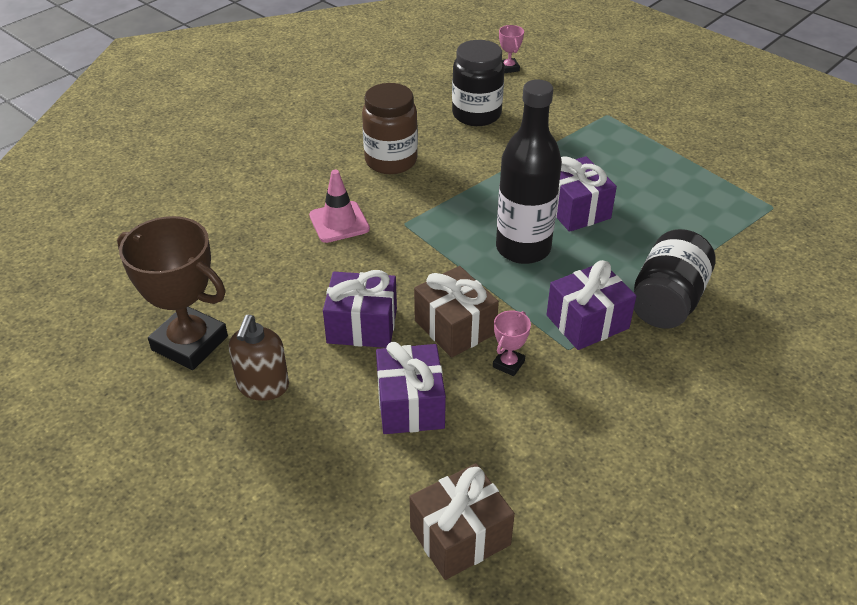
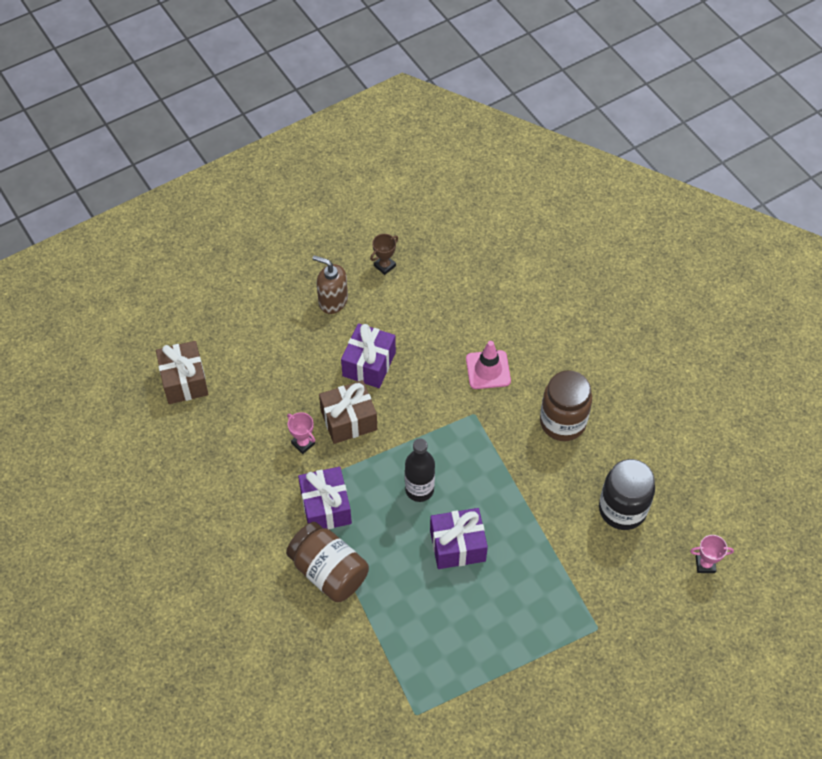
camera: 105 degrees right, 15 degrees up
(190, 343) = (384, 266): brown trophy -> brown trophy, size x0.44
(410, 405) = (288, 377): purple gift -> none
(523, 248) = (419, 489): black bottle -> black bottle, size x0.64
(667, 301) = (329, 571): black jar -> brown jar

